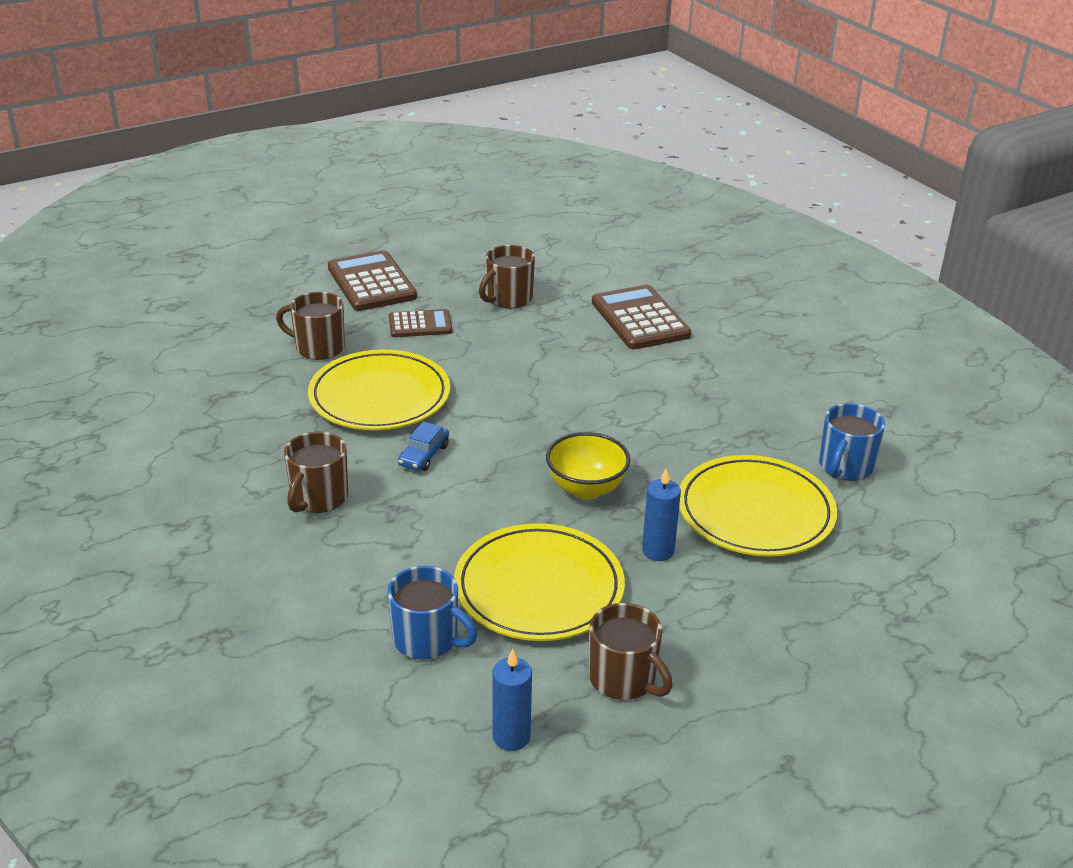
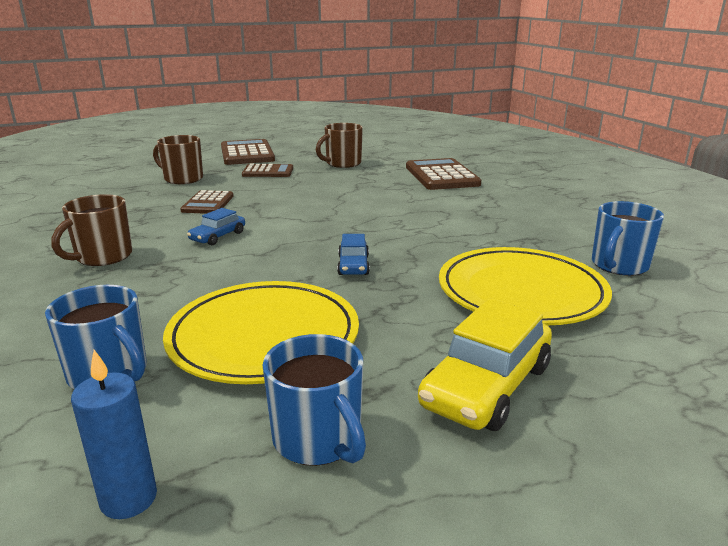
camera: 10 degrees right, 10 degrees down
(379, 396) = (208, 203): yellow plate -> brown calculator
(586, 489) = (353, 265): yellow bowl -> blue car
(623, 679) = (318, 439): brown mug -> blue mug
(658, 551) = (408, 315): blue candle -> none
(738, 620) = (486, 386): none -> yellow car

